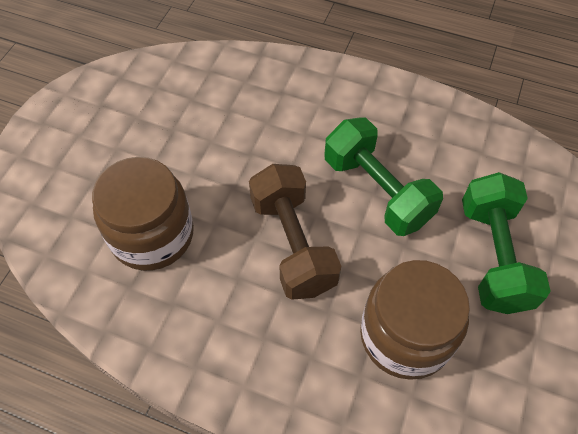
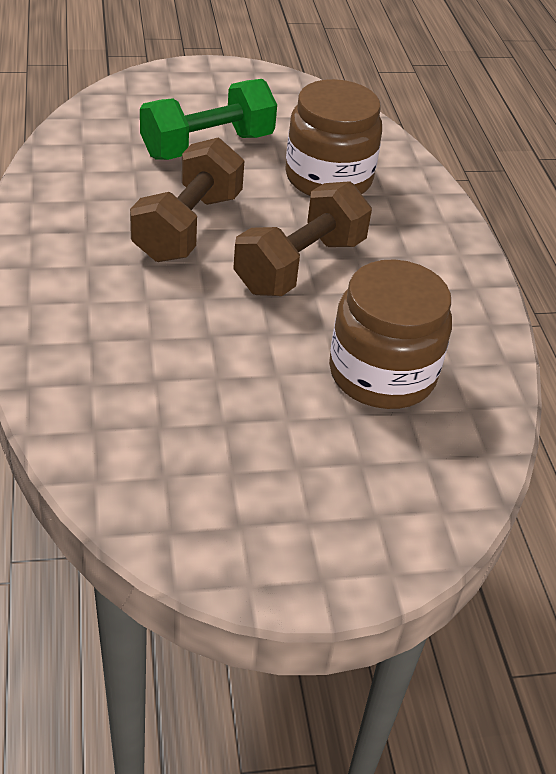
camera: 125 degrees left, 15 degrees down
(377, 190) = (188, 227): green dumbbell -> brown dumbbell

